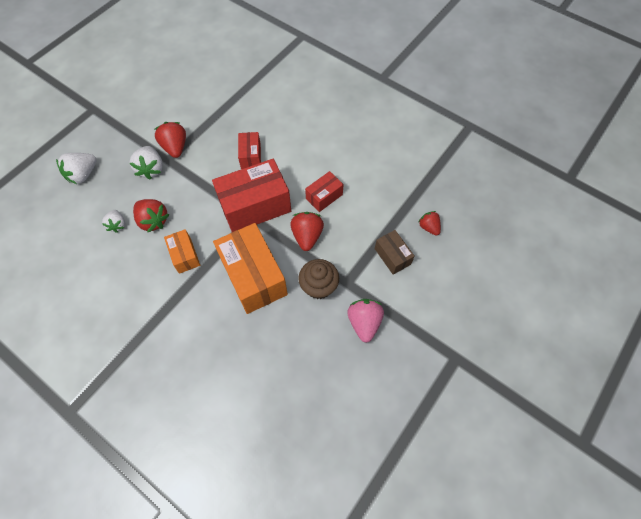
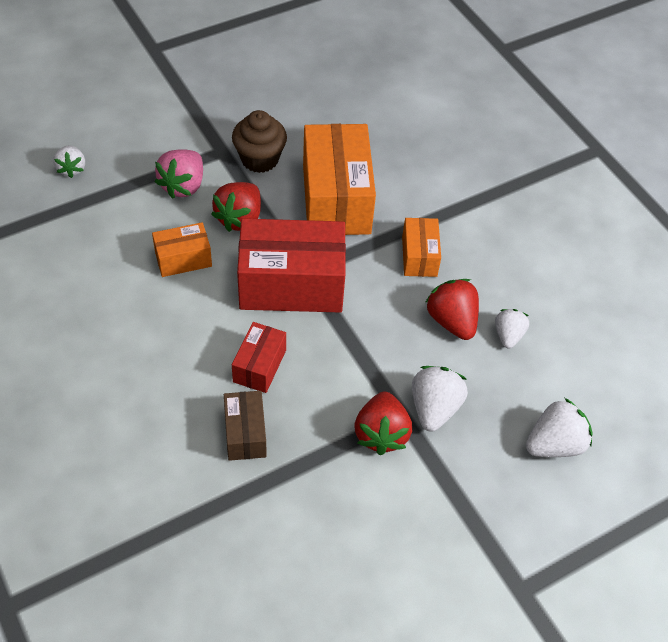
camera: 160 degrees left, 10 degrees down
(324, 197) = (183, 259): red box -> orange box
(364, 322) = (229, 108): pink strawberry -> pink strawberry (183, 186)
(392, 256) = (145, 156): brown box -> brown box (245, 433)
(428, 227) = (72, 169): red strawberry -> white strawberry

